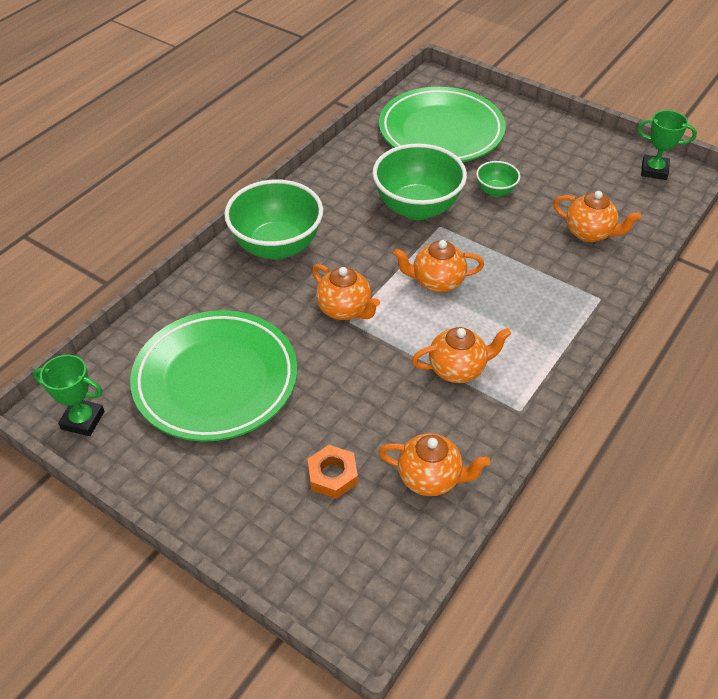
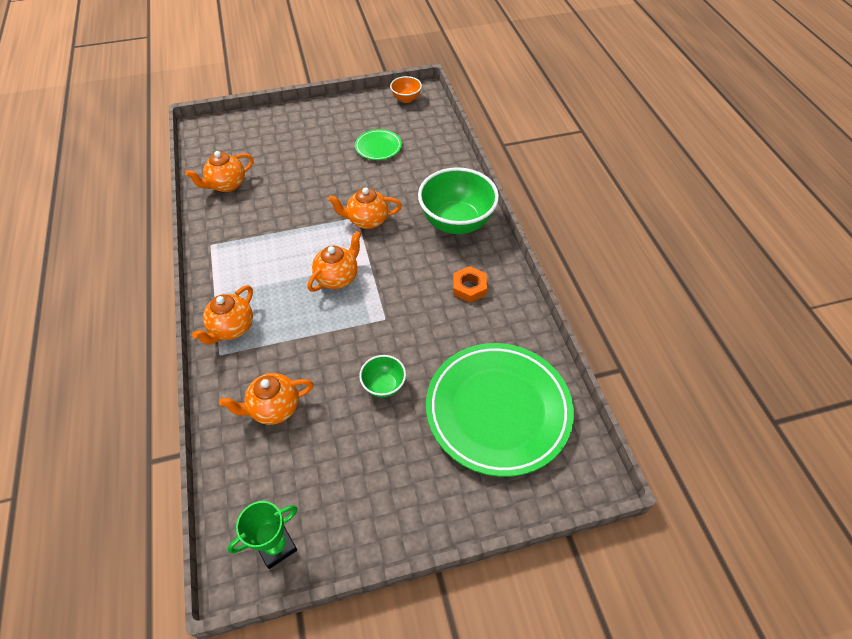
camera: 130 degrees right, 5 degrees up
(83, 420) = (406, 99): green trophy -> orange bowl
(216, 380) = (378, 147): green plate -> green plate, size x0.45
(332, 475) = (274, 155): orange nut -> orange nut (469, 287)
(417, 208) = (418, 319): green bowl -> none
(457, 369) = (267, 239): orange teapot -> orange teapot (232, 328)

